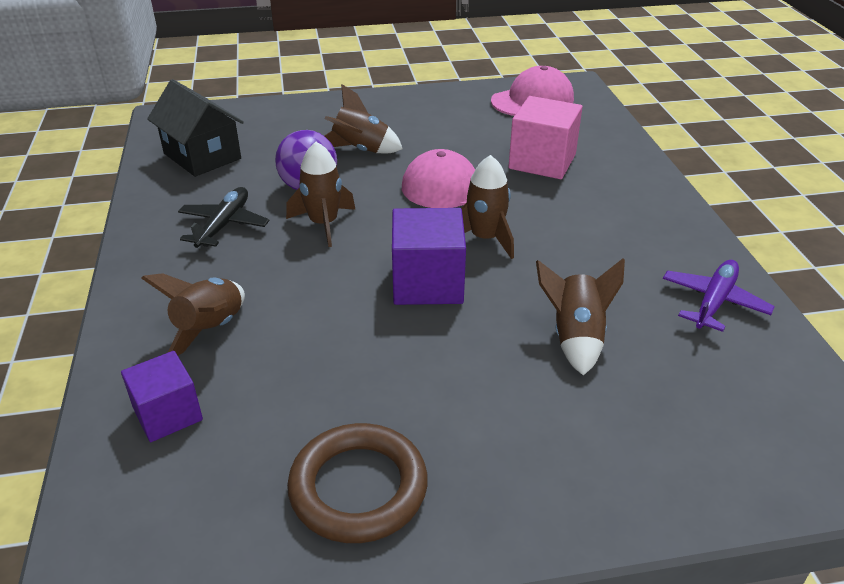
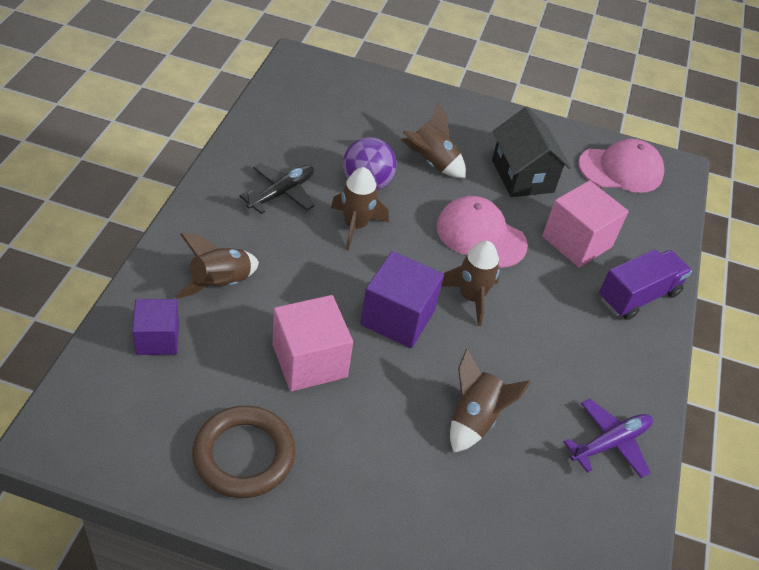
camera: 20 degrees right, 10 degrees up
(202, 156) = (303, 115): black house -> black house (522, 176)
(365, 359) = (309, 361): none -> pink cube
(629, 181) = (638, 296): none -> purple truck

